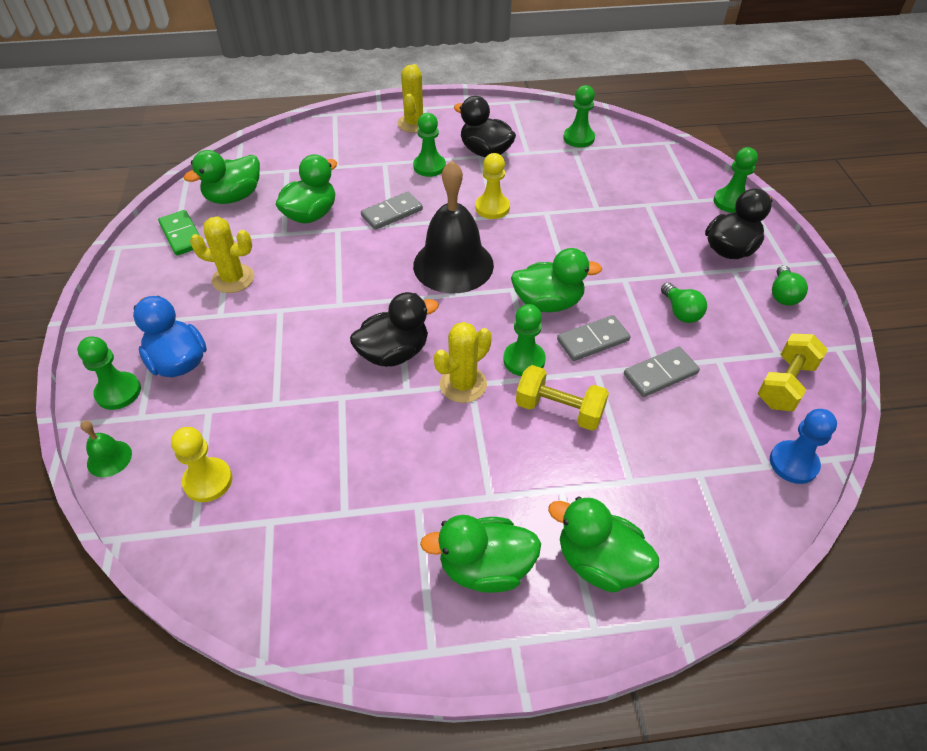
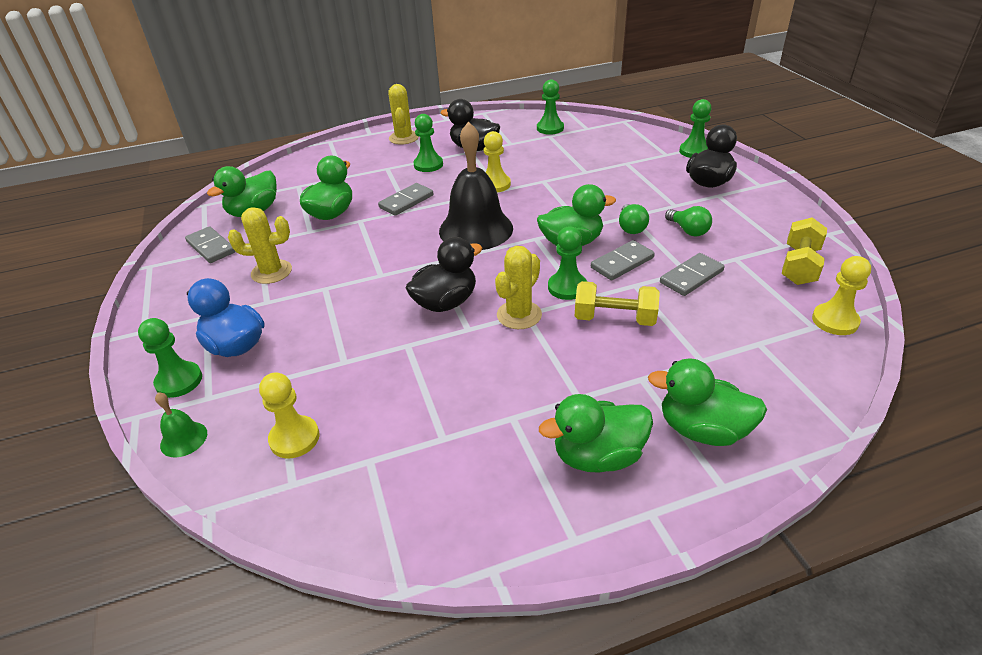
camera: 10 degrees left, 10 degrees down
(182, 235) = (211, 247): green domino -> grey domino
(783, 295) = (766, 205): green light bulb -> green light bulb (631, 227)
(793, 463) = (835, 321): blue pawn -> yellow pawn

